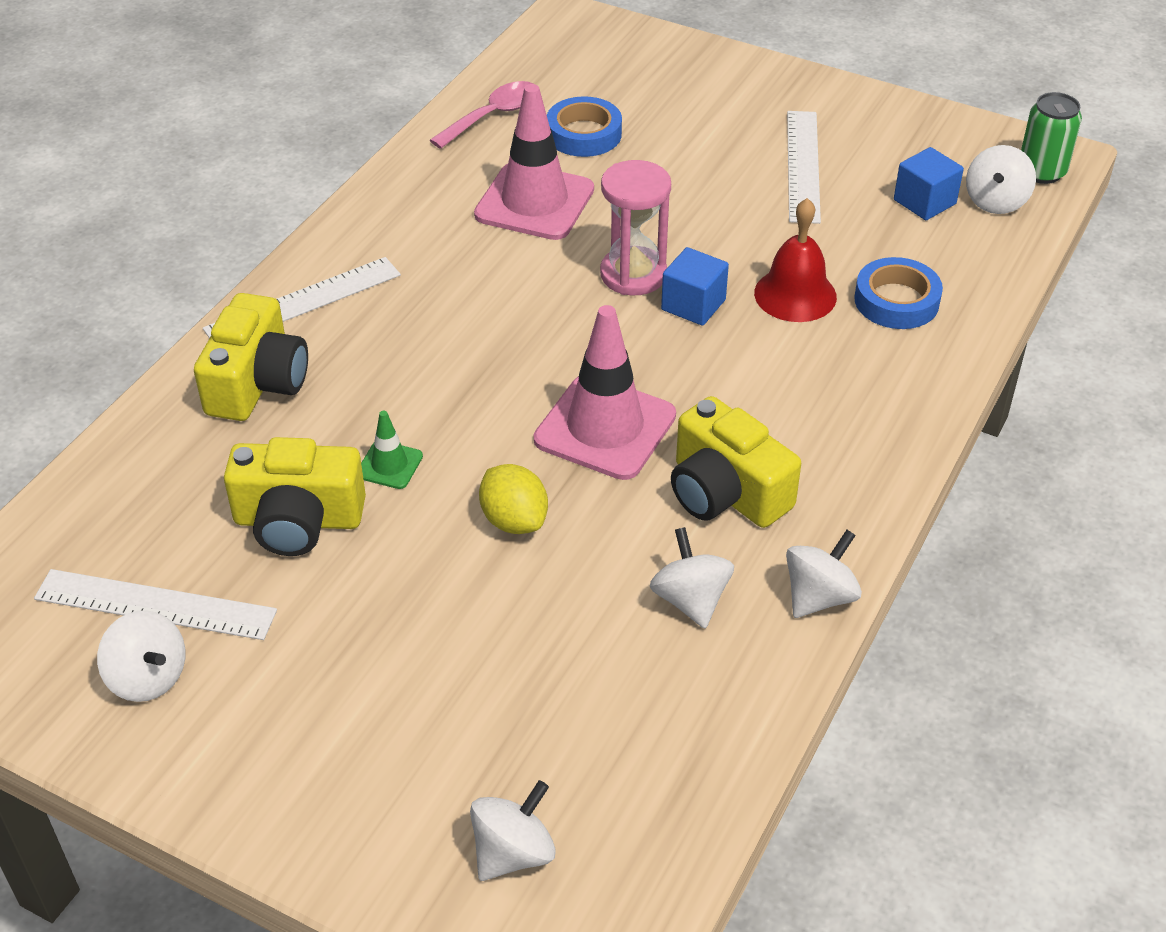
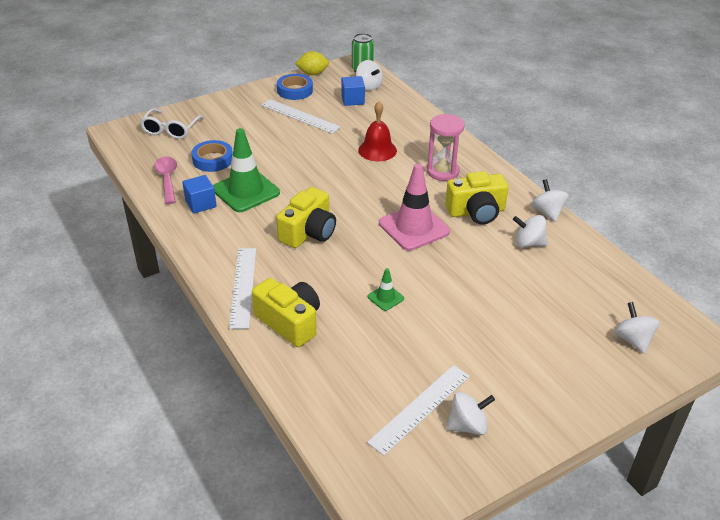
camera: 60 degrees left, 5 degrees down
(298, 521) = (399, 339): yellow camera -> yellow camera (308, 232)
(514, 520) = (450, 273): yellow lemon -> yellow lemon (312, 73)
(534, 202) = (246, 191): pink traffic cone -> green traffic cone
(620, 60) = (170, 130): none -> white glasses
(633, 274) = (324, 184): pink hourglass -> pink hourglass (442, 171)
(693, 305) = (359, 176): blue cube -> blue cube (201, 204)
(896, 301) = (403, 130): blue tape -> blue tape (295, 90)

